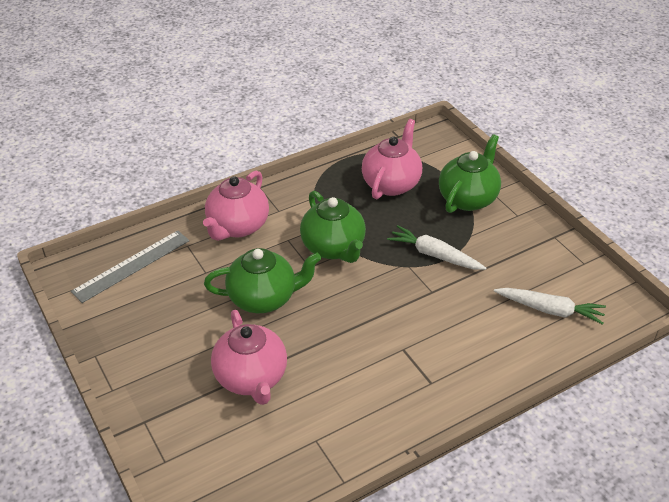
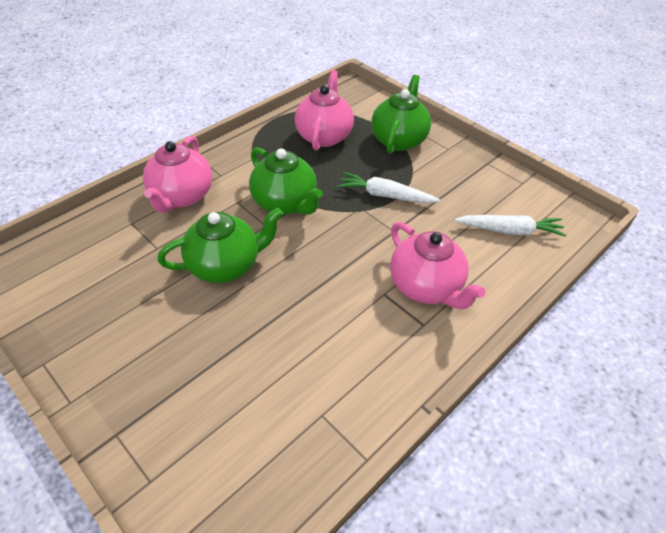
camera: 15 degrees left, 5 degrees up
(132, 266) = (73, 254): grey ruler -> none
(251, 378) = (232, 356): pink teapot -> pink teapot (426, 287)

